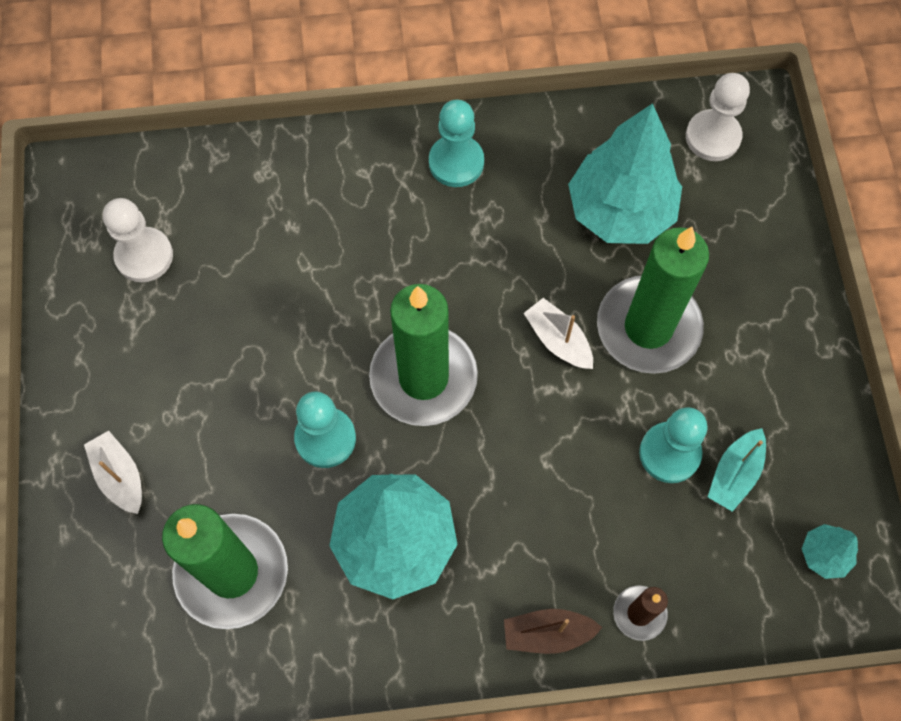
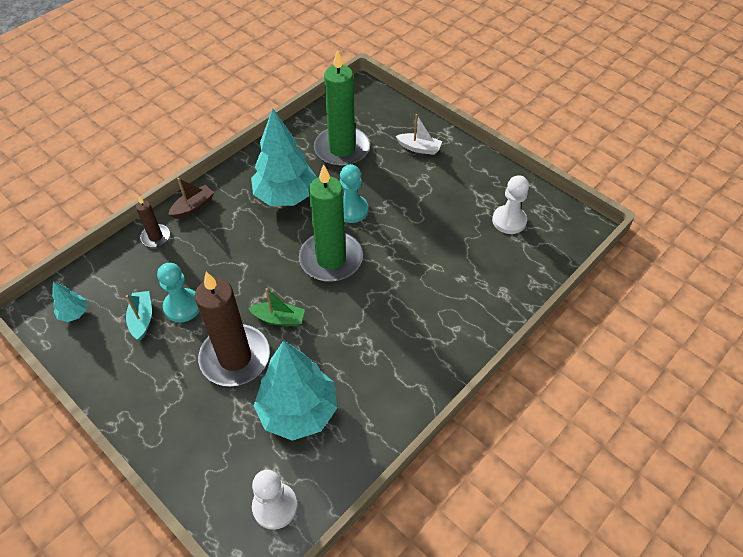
camera: 140 degrees right, 15 degrees down
(456, 162) = (414, 370): turquoise pawn -> none
(558, 340) = (279, 319): white boat -> green boat
(648, 327) = (235, 357): green candle -> brown candle

